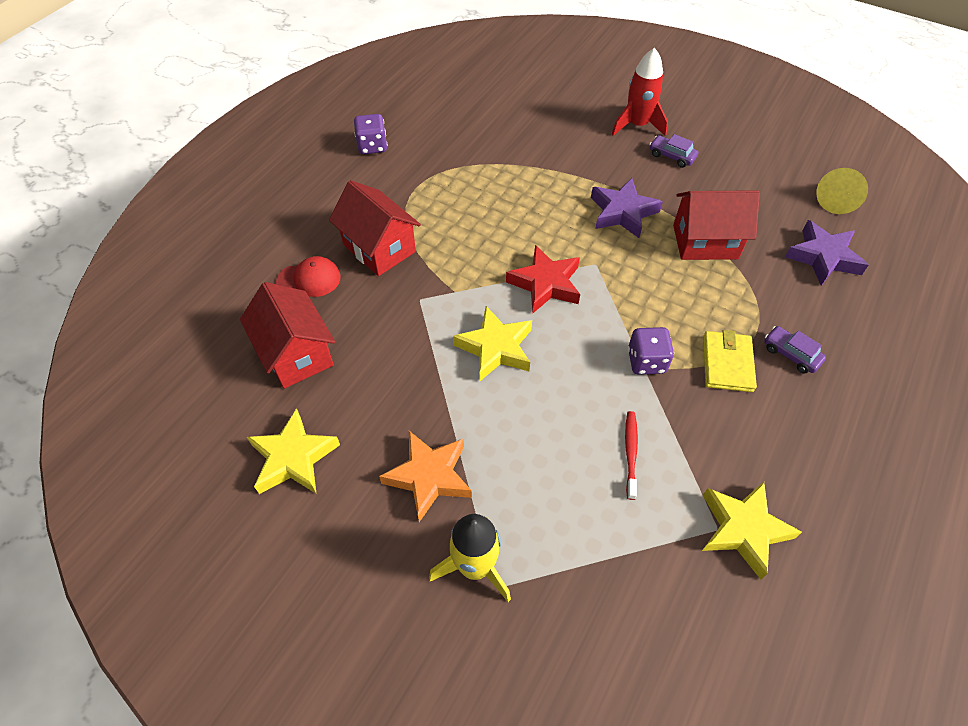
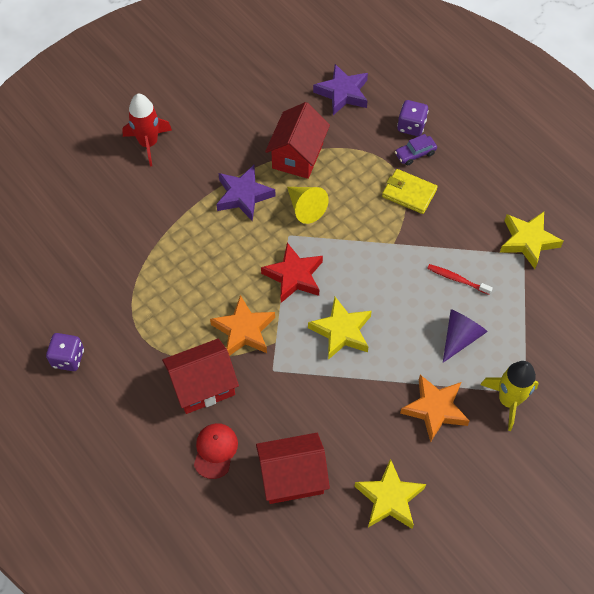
camera: 70 degrees left, 5 degrees up
(457, 261) = (244, 330): none -> orange star
(545, 479) = (460, 337): none -> purple cone
(646, 361) = (389, 240): purple dice -> purple dice (411, 126)
(671, 156) = (197, 136): purple car -> none
(836, 199) = (293, 56): yellow cone -> yellow cone (305, 208)

